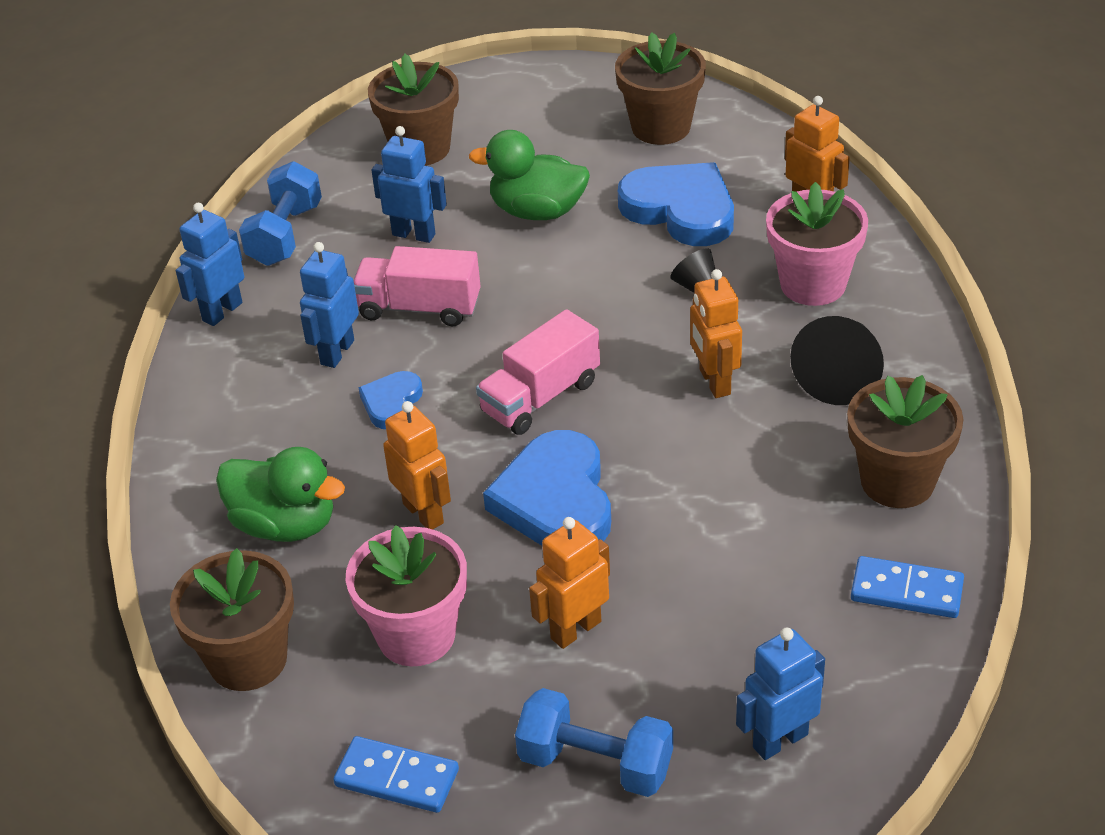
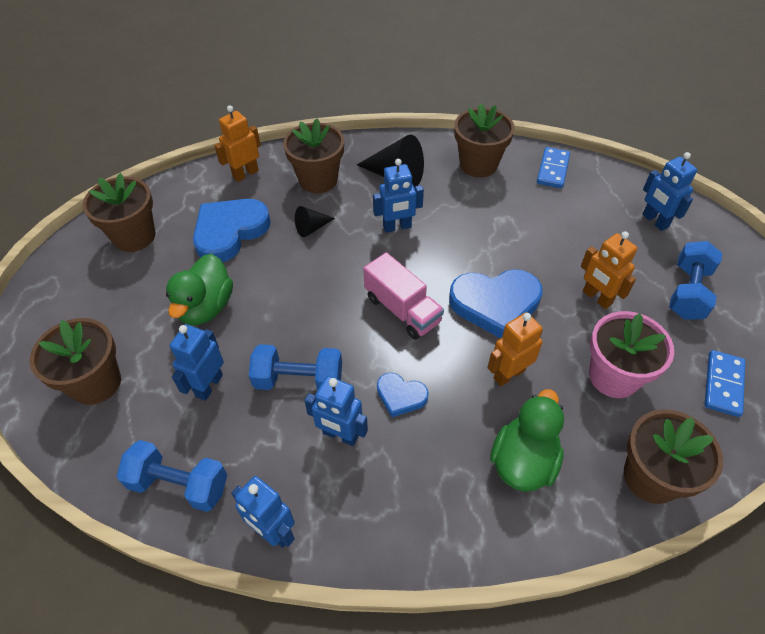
camera: 90 degrees left, 10 degrees up
(419, 308) = (299, 380): pink truck -> blue dumbbell
(714, 382) = (397, 227): orange robot -> blue robot
(813, 284) = (318, 180): pink flower pot -> brown flower pot

